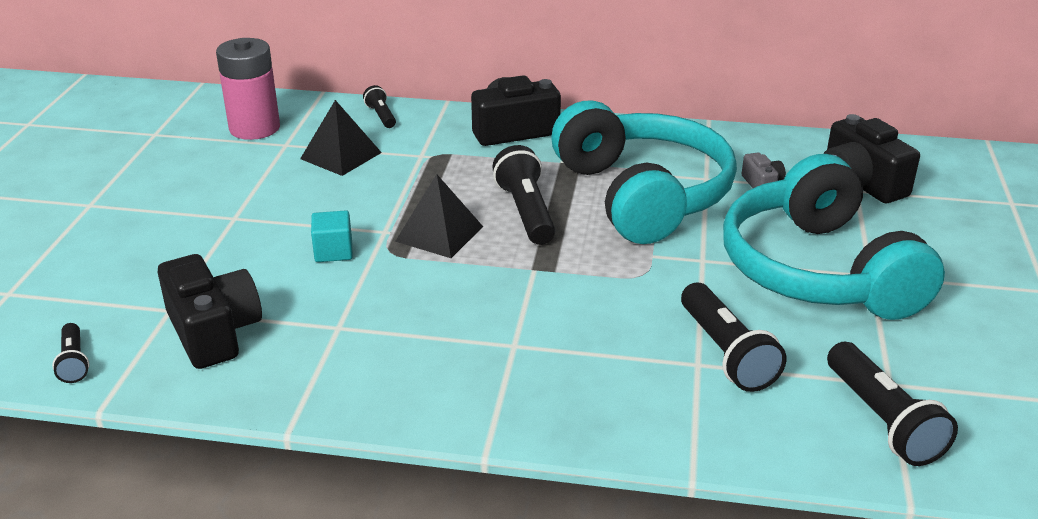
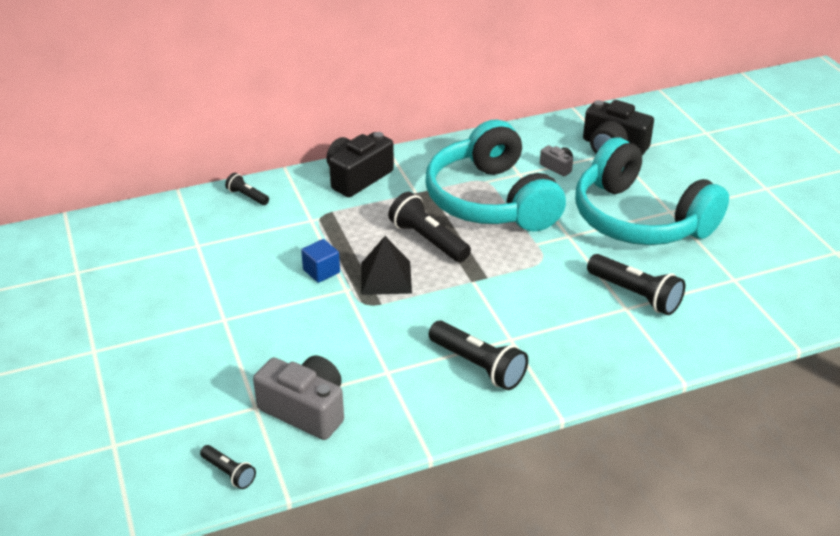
camera: 30 degrees left, 5 degrees up
(213, 332) = (305, 410): black camera -> grey camera
(254, 128) = (157, 239): pink battery -> none
(333, 251) = (326, 318): turquoise cube -> none
(341, 155) = (251, 240): black pyramid -> none
(378, 205) = (321, 271): none -> blue cube
(642, 195) = (491, 200): turquoise headphones -> turquoise headphones turned 150 degrees counterclockwise
(882, 420) = (748, 304): black flashlight -> black flashlight (478, 366)

